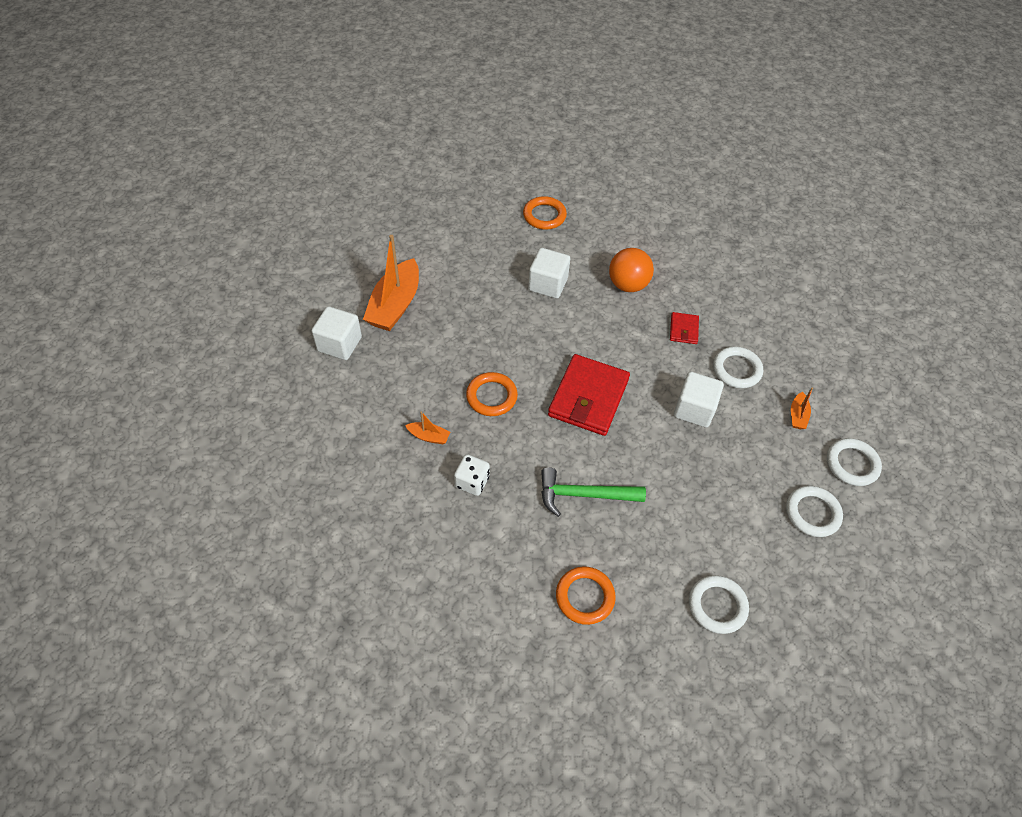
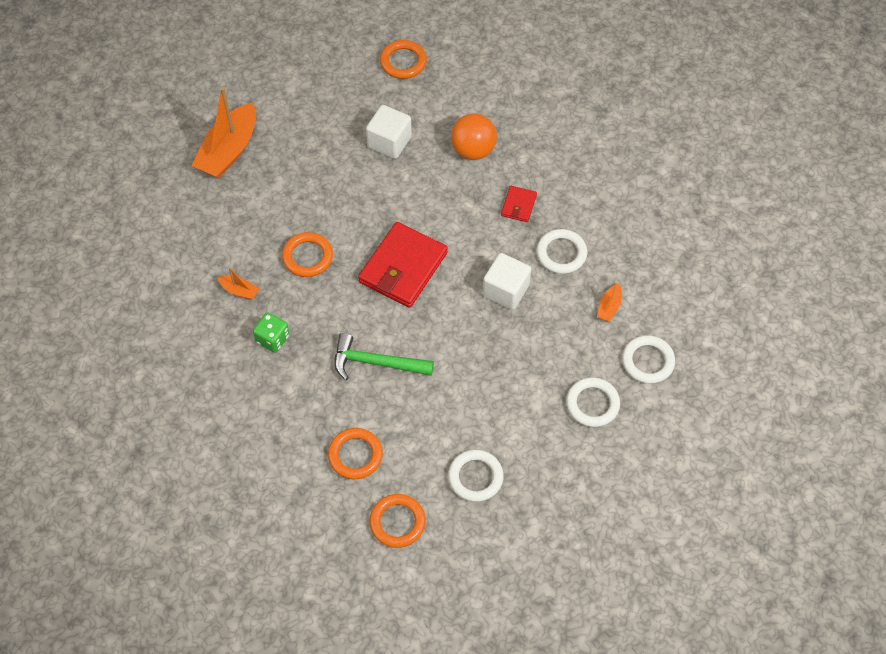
camera: 10 degrees right, 5 degrees up
(339, 344) = (167, 187): white cube -> none
(472, 482) = (272, 339): white dice -> green dice
(648, 668) = (397, 522): none -> orange ring

